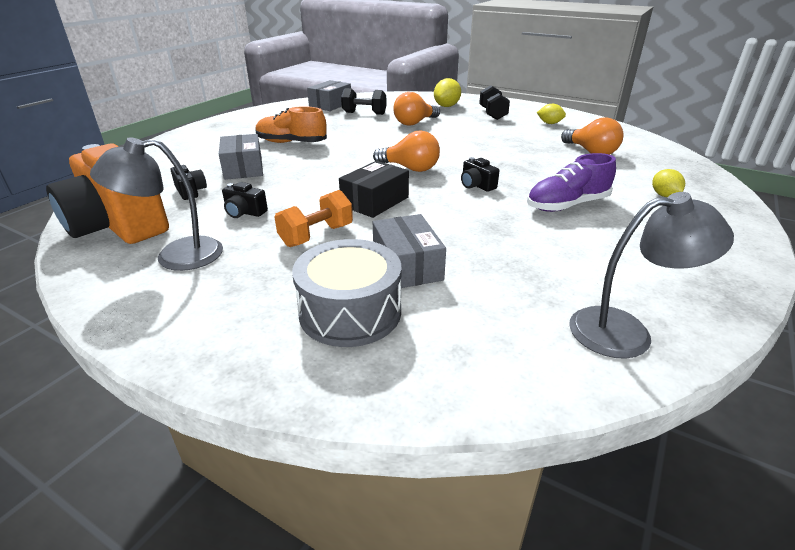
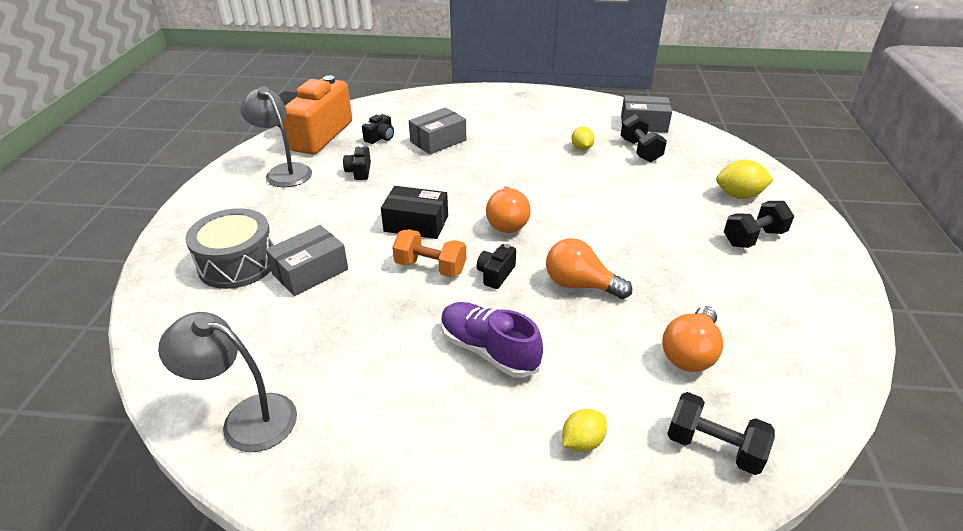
camera: 65 degrees right, 5 degrees up
(291, 143) = (513, 141): orange shoe -> none
(316, 235) = (338, 215): orange dumbbell -> orange dumbbell (430, 267)
(414, 123) = (646, 189): orange light bulb -> orange light bulb (580, 285)
(549, 123) = (775, 296): yellow lemon -> yellow lemon (581, 148)
(626, 331) = (246, 418): grey lamp -> grey lamp turned 135 degrees clockwise
(669, 165) = (713, 447): none -> black dumbbell

